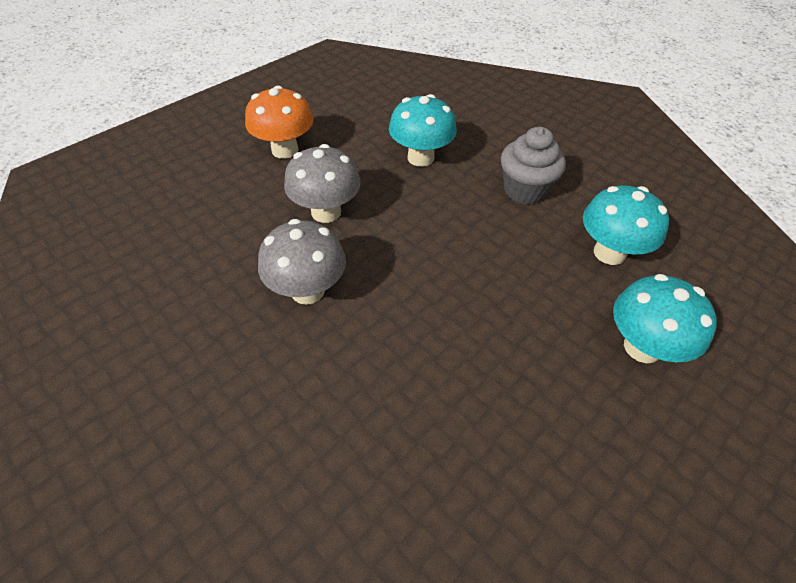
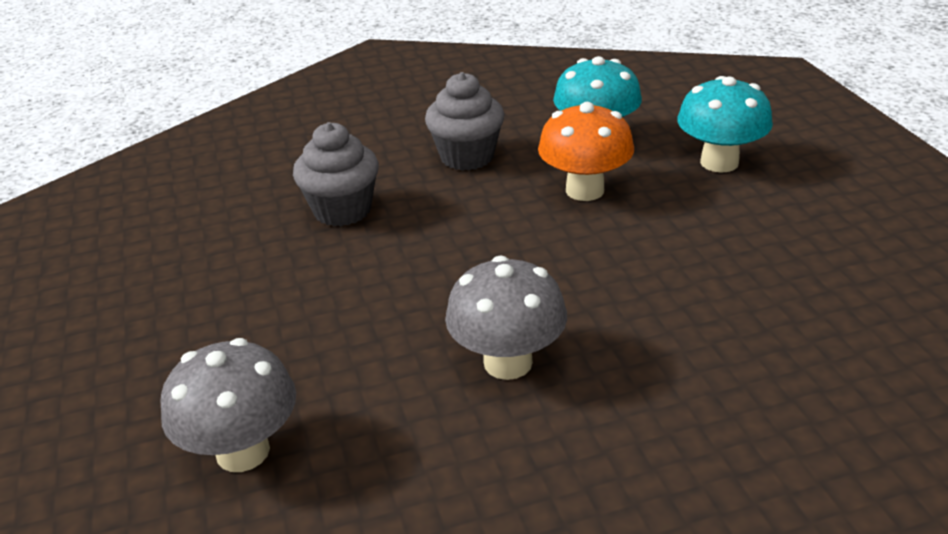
camera: 60 degrees left, 15 degrees down
(285, 150) = (202, 325): orange mushroom -> orange mushroom (585, 190)
(326, 212) = (375, 314): grey mushroom -> grey mushroom (243, 451)
(420, 158) = (342, 210): turquoise mushroom -> grey cupcake

